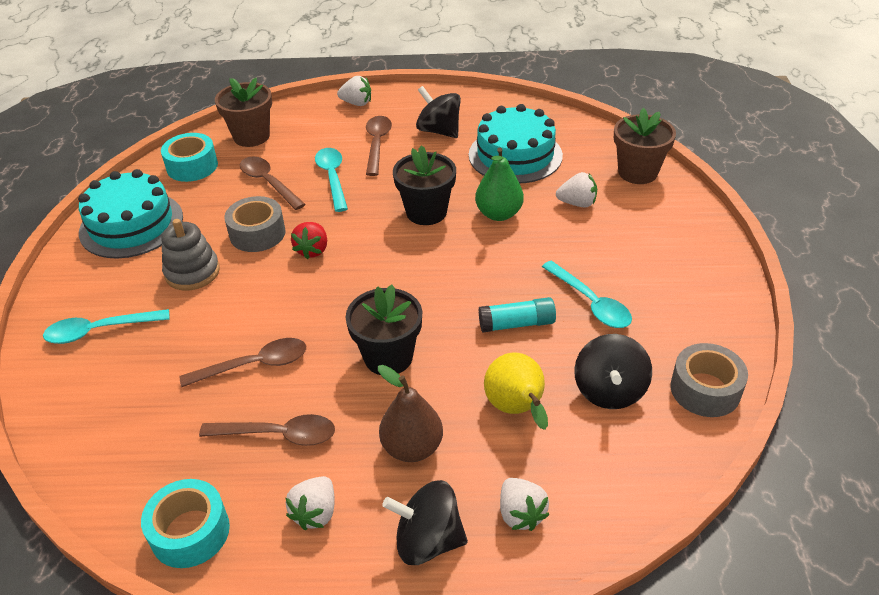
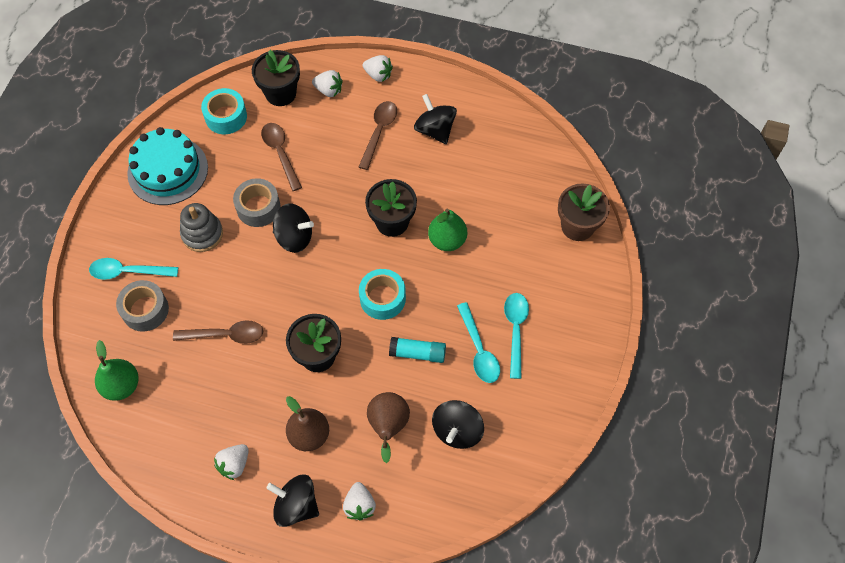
camera: 15 degrees right, 20 degrees up
(116, 459) = (122, 385): none -> green pear
(190, 532) = (156, 454): turquoise tape -> turquoise tape (382, 298)
(251, 136) = (280, 93): brown flower pot -> black flower pot
(278, 435) = (227, 398): brown spoon -> none
(312, 250) = (294, 237): red strawberry -> black spinning top
(332, 178) = (331, 162): turquoise spoon -> turquoise spoon (515, 330)
(515, 155) = (486, 177): turquoise cake -> none
(516, 409) = (388, 426): yellow pear -> brown pear
(577, 203) = (513, 247): white strawberry -> white strawberry (329, 90)
(705, 389) = (523, 450): grey tape -> grey tape (145, 310)

